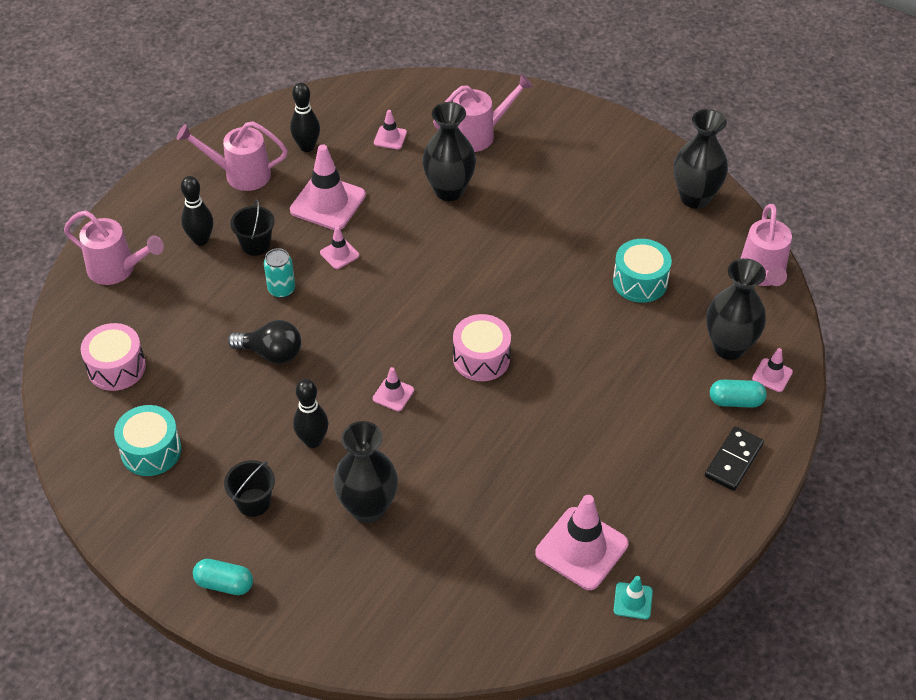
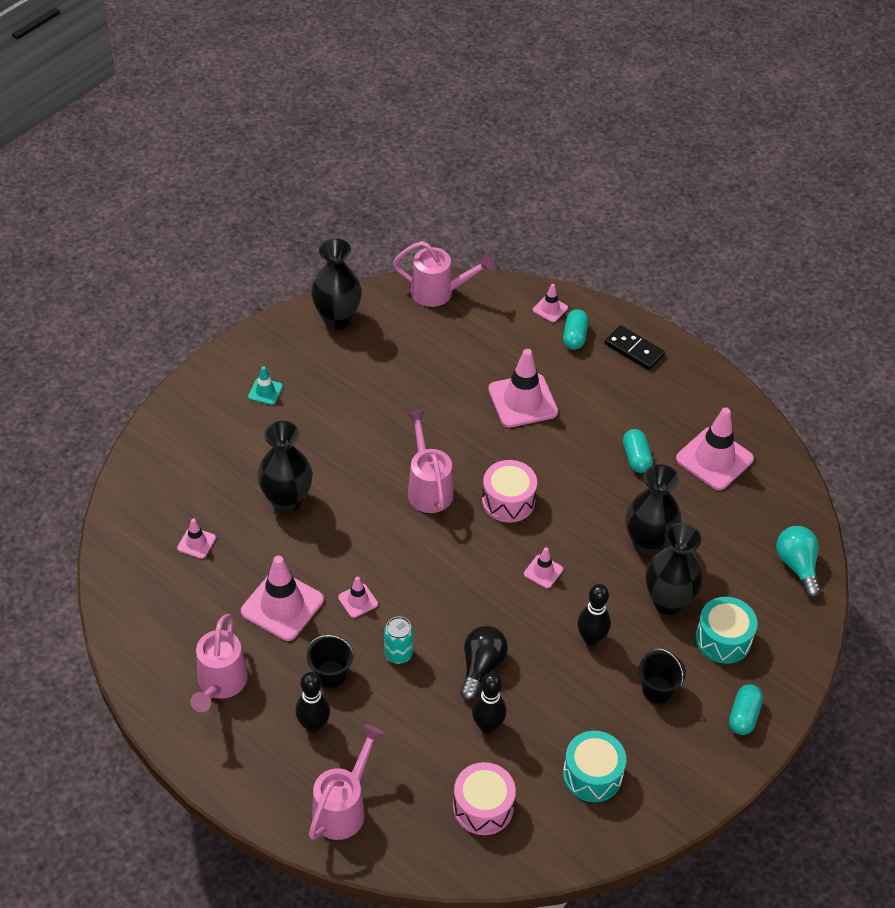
camera: 85 degrees left, 0 degrees up
(307, 147) = (191, 619): black bowling pin -> black bowling pin (487, 726)
(435, 638) = (797, 566): none -> turquoise light bulb
(479, 134) = (211, 467): pink watering can -> pink watering can (428, 487)
(565, 470) = (636, 458): none -> turquoise capsule
(624, 360) = (522, 401): none -> pink traffic cone
(633, 601) = (763, 434): turquoise traffic cone -> turquoise traffic cone (265, 391)
(640, 281) = (433, 375): turquoise drum -> turquoise drum (723, 639)
(729, 347) = (517, 330): black vase -> black vase (648, 543)

